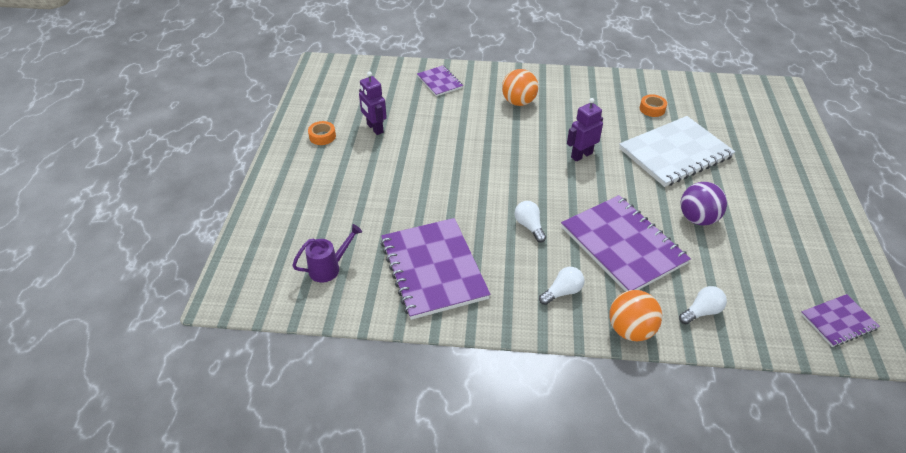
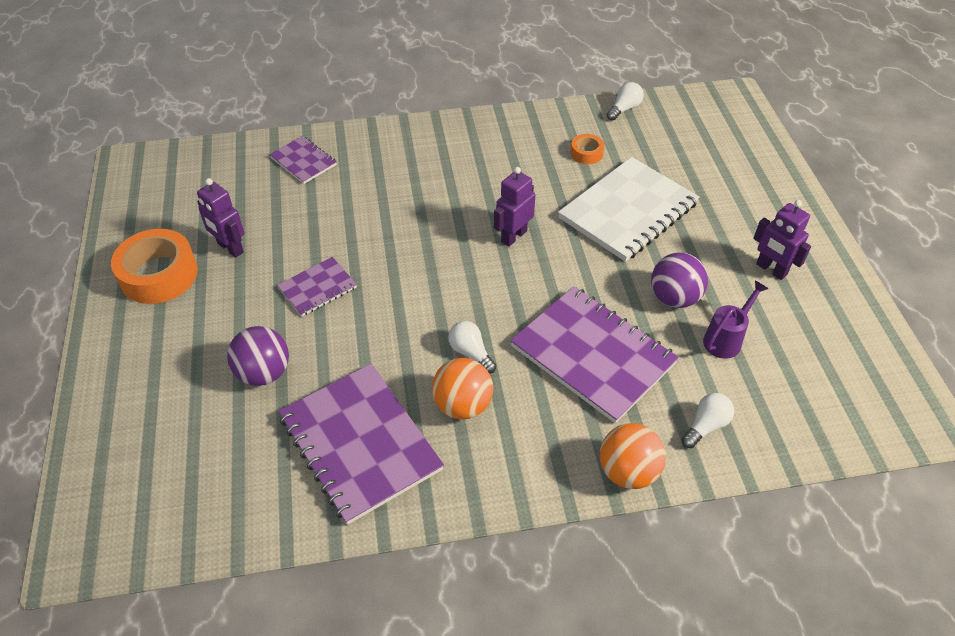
camera: 15 degrees left, 5 degrees up
(322, 136) = (159, 274): orange tape -> orange tape, size x2.05
(328, 268) = (216, 474): purple watering can -> purple watering can (725, 339)
(377, 211) = (264, 373): none -> purple ball
(518, 102) = (416, 173): orange ball -> orange ball (462, 405)
(562, 292) = (533, 438): white light bulb -> white light bulb (624, 109)
(783, 213) = (771, 269): none -> purple robot
(838, 321) = (861, 402): purple notebook -> purple notebook (317, 288)

